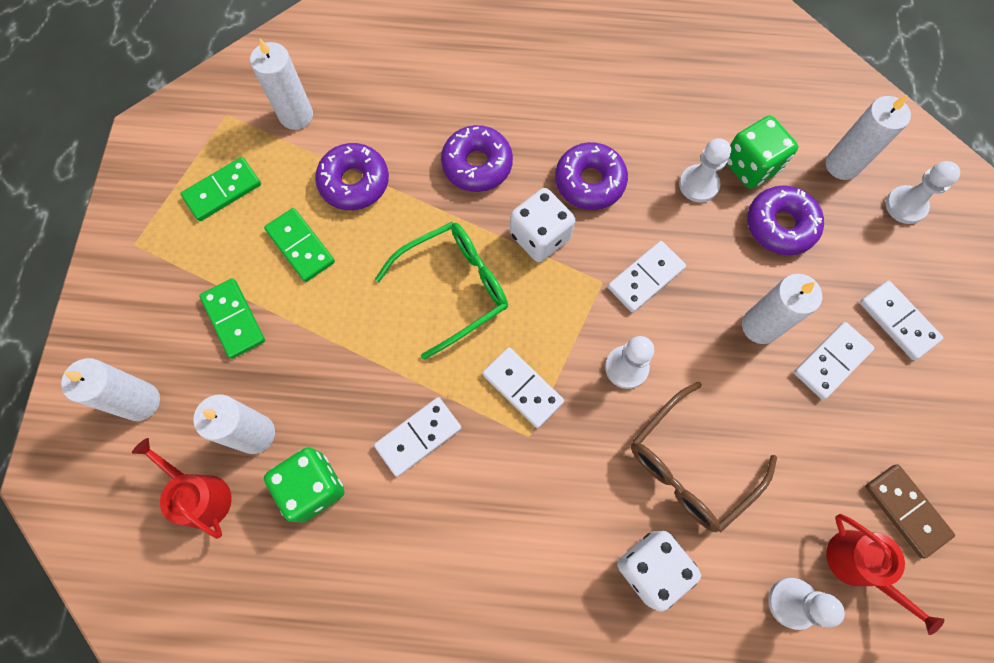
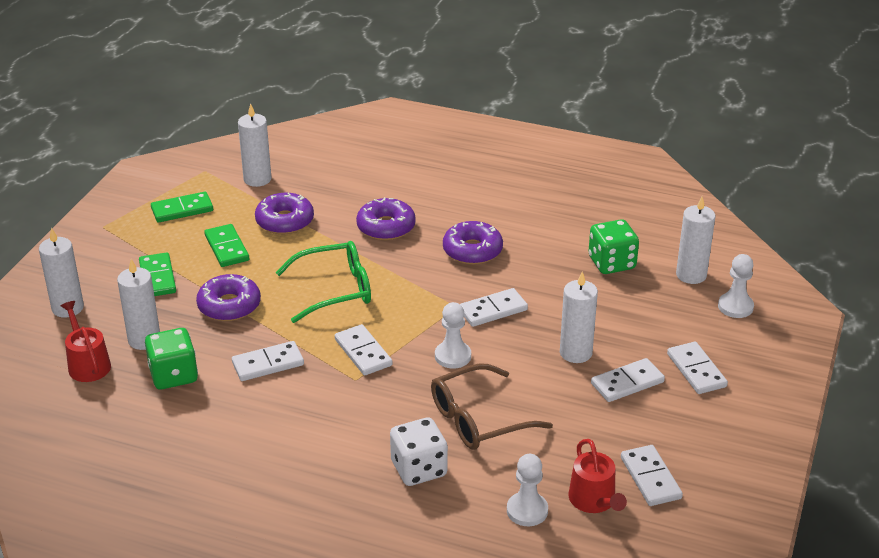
camera: 15 degrees right, 35 degrees down
(540, 236) = (417, 273): white dice -> none
(698, 184) = (562, 266): white pawn -> none
(780, 225) = (620, 300): purple donut -> purple donut (229, 306)
(905, 510) = (650, 478): brown domino -> white domino

